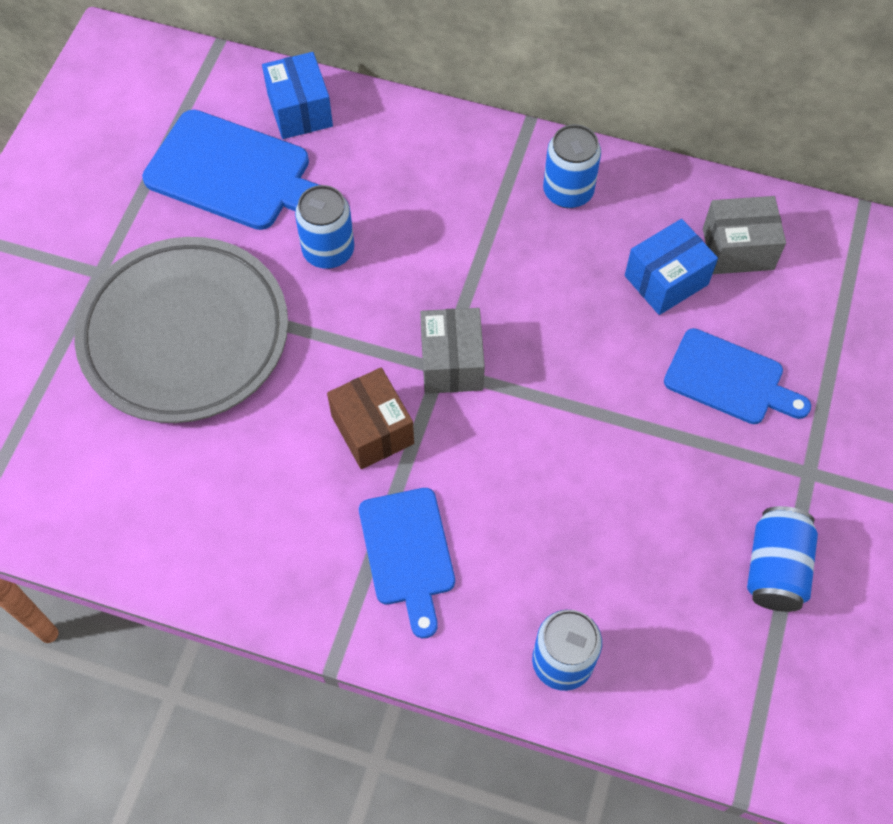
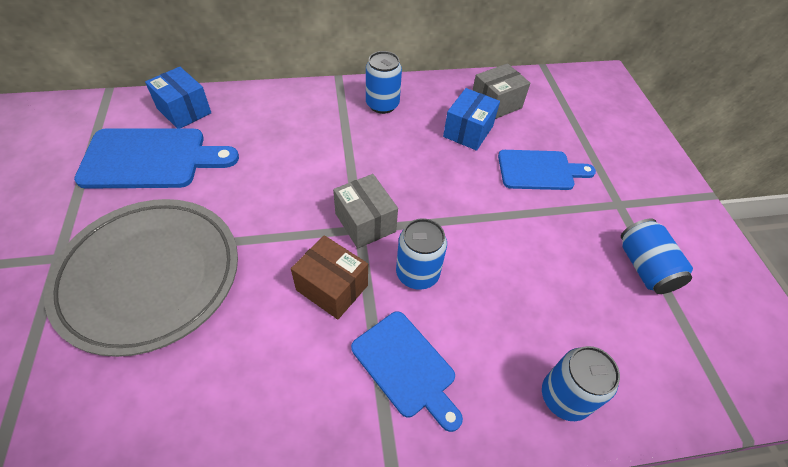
camera: 30 degrees left, 10 degrees down
(328, 251) = (242, 184): blue can -> blue can (417, 273)

